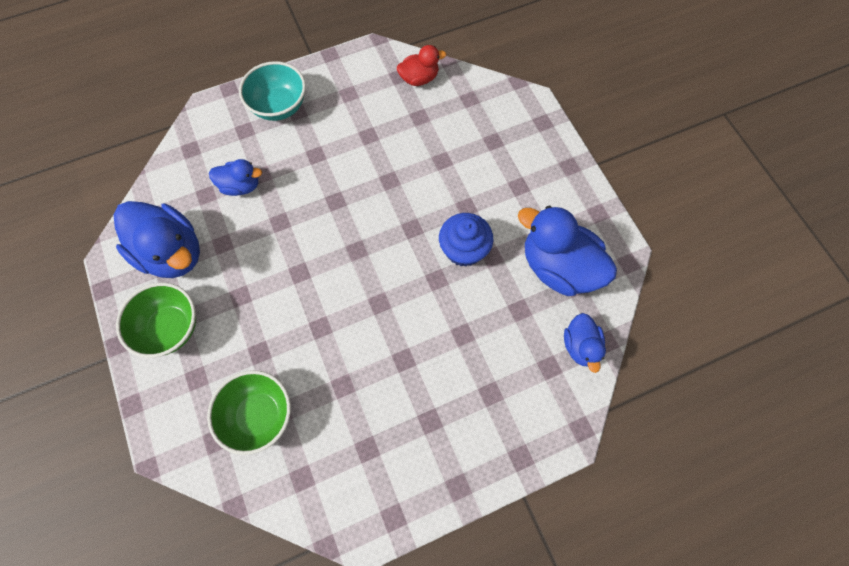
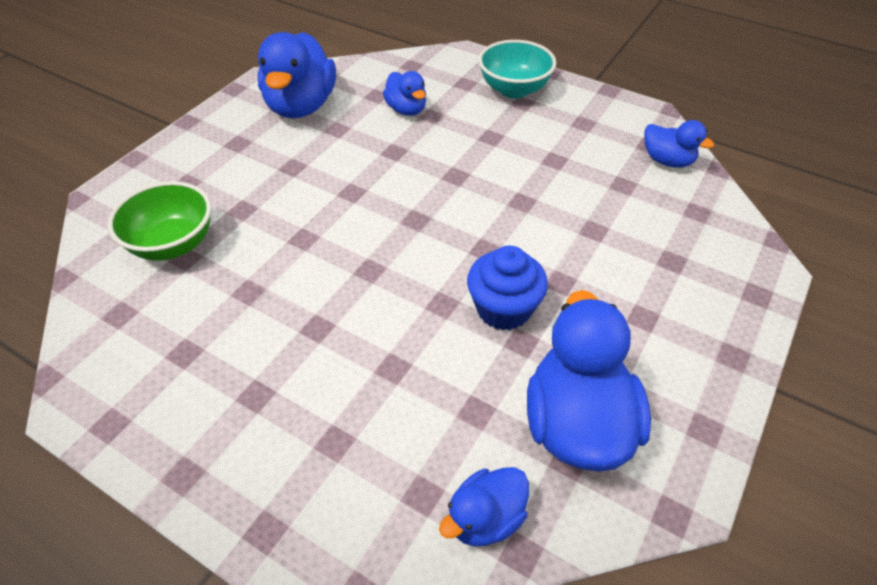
camera: 55 degrees right, 20 degrees down
(170, 328) = (226, 142): green bowl -> none
(419, 78) = (667, 161): red duck -> blue duck

